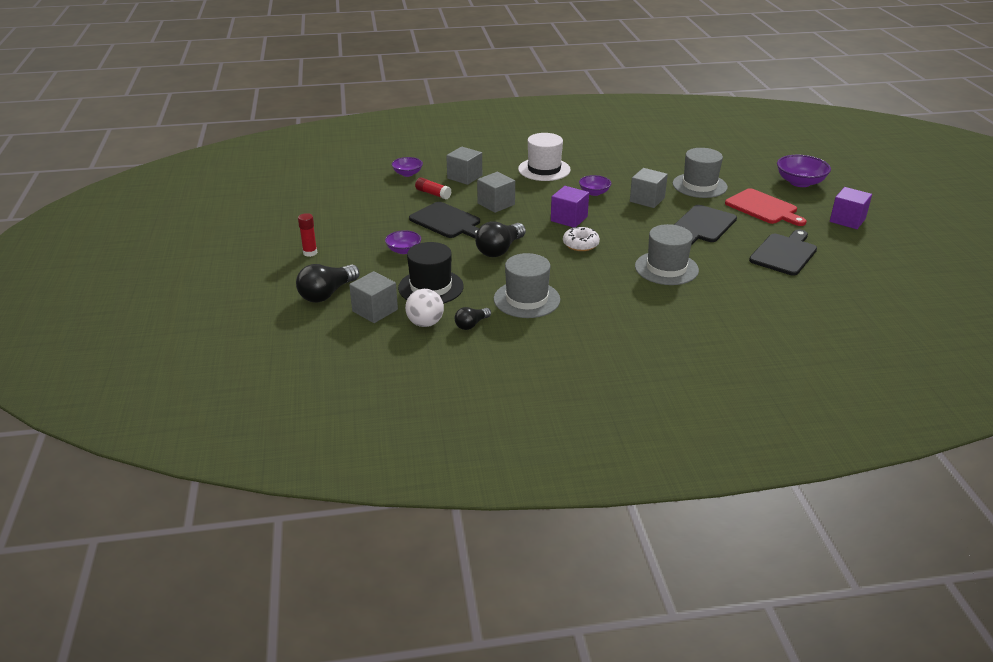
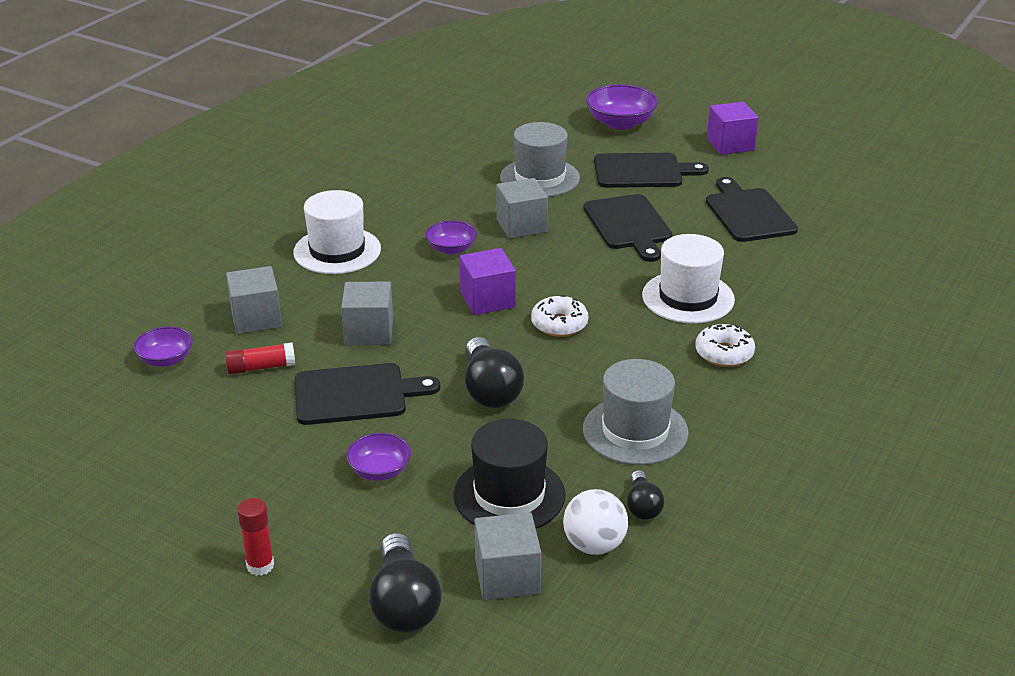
camera: 50 degrees left, 0 degrees up
(633, 298) = (724, 353): none -> white donut
(666, 268) = (688, 297): grey hat -> white hat
(763, 208) = (642, 171): red cutting board -> black cutting board

